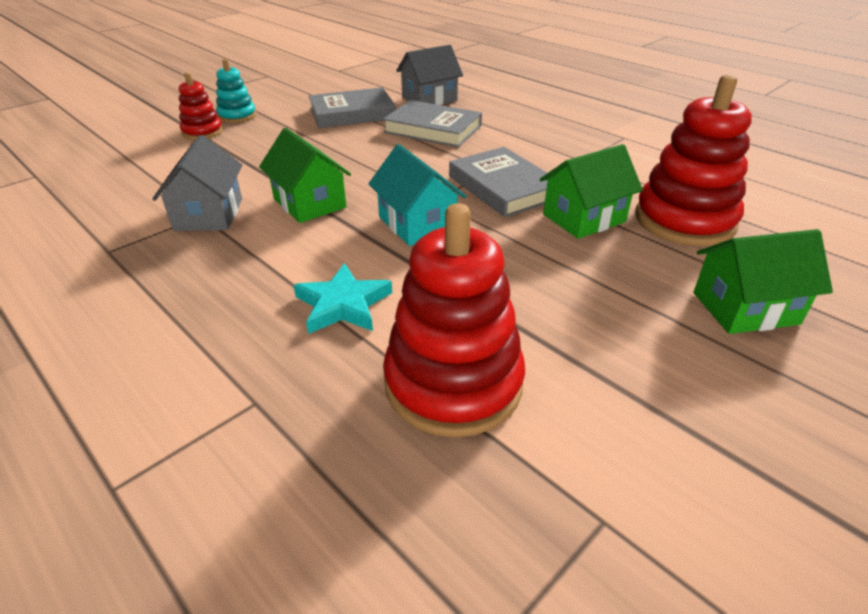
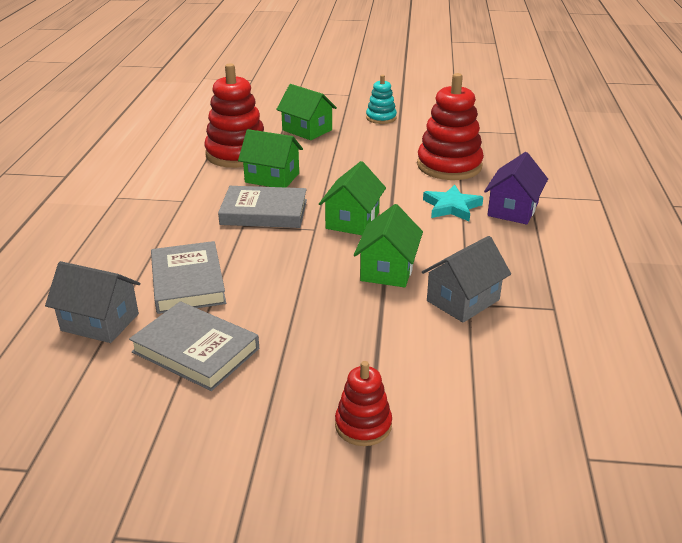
camera: 130 degrees left, 5 degrees down
(237, 116) = (294, 435): turquoise stacking toy -> turquoise stacking toy (381, 118)
(256, 353) = (512, 209): none -> purple house
(417, 224) = (352, 220): turquoise house -> green house
(503, 187) = (264, 212): grey book -> grey book turned 75 degrees clockwise

